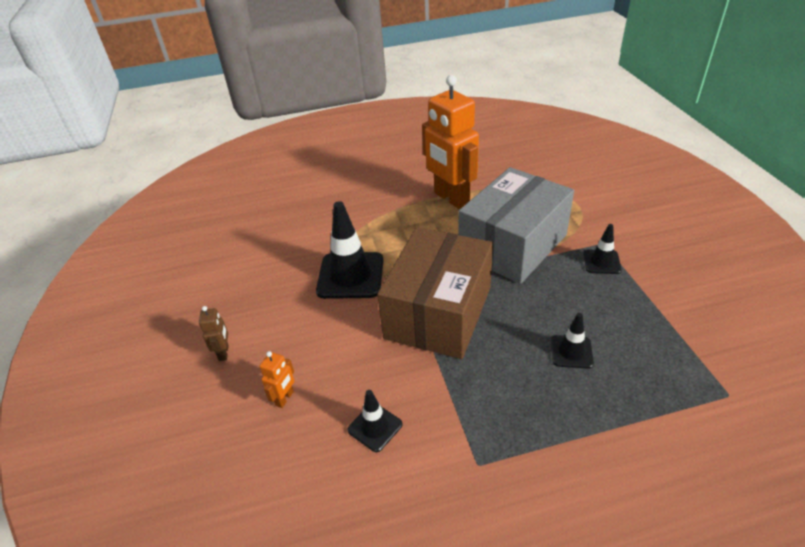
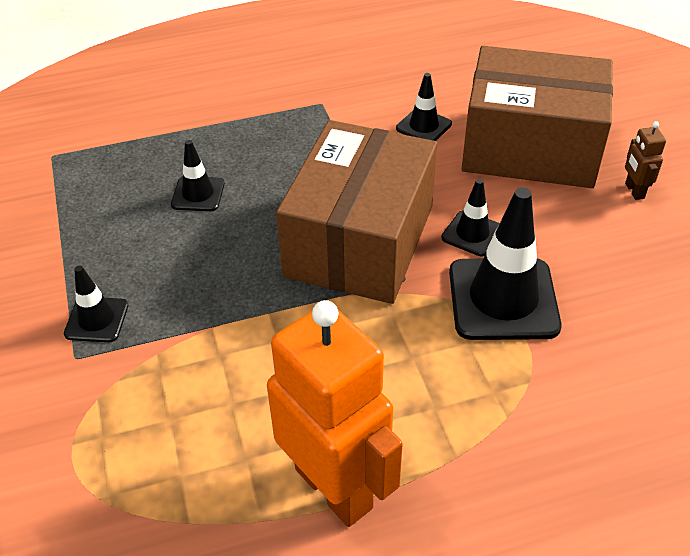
camera: 175 degrees right, 5 degrees up
(285, 398) = (530, 147): orange robot -> brown box
(358, 318) = (472, 233): none -> black traffic cone
(513, 245) = (230, 356): grey box -> none

